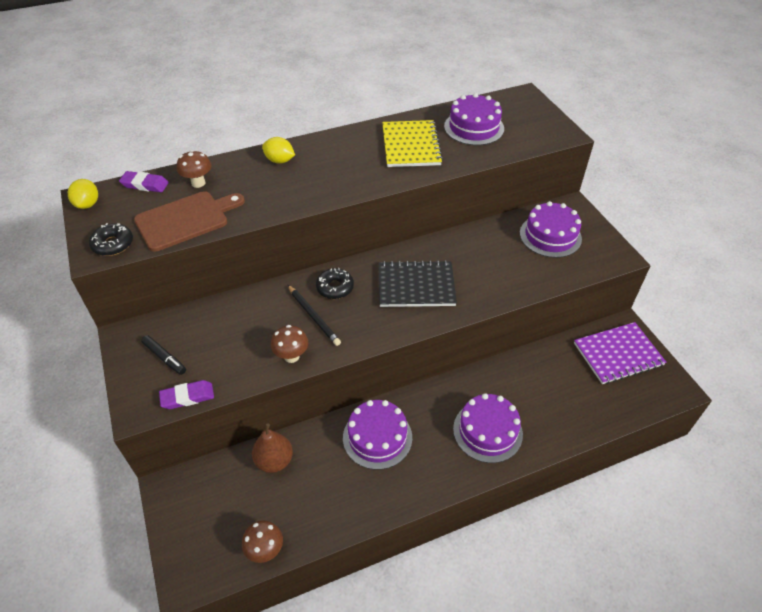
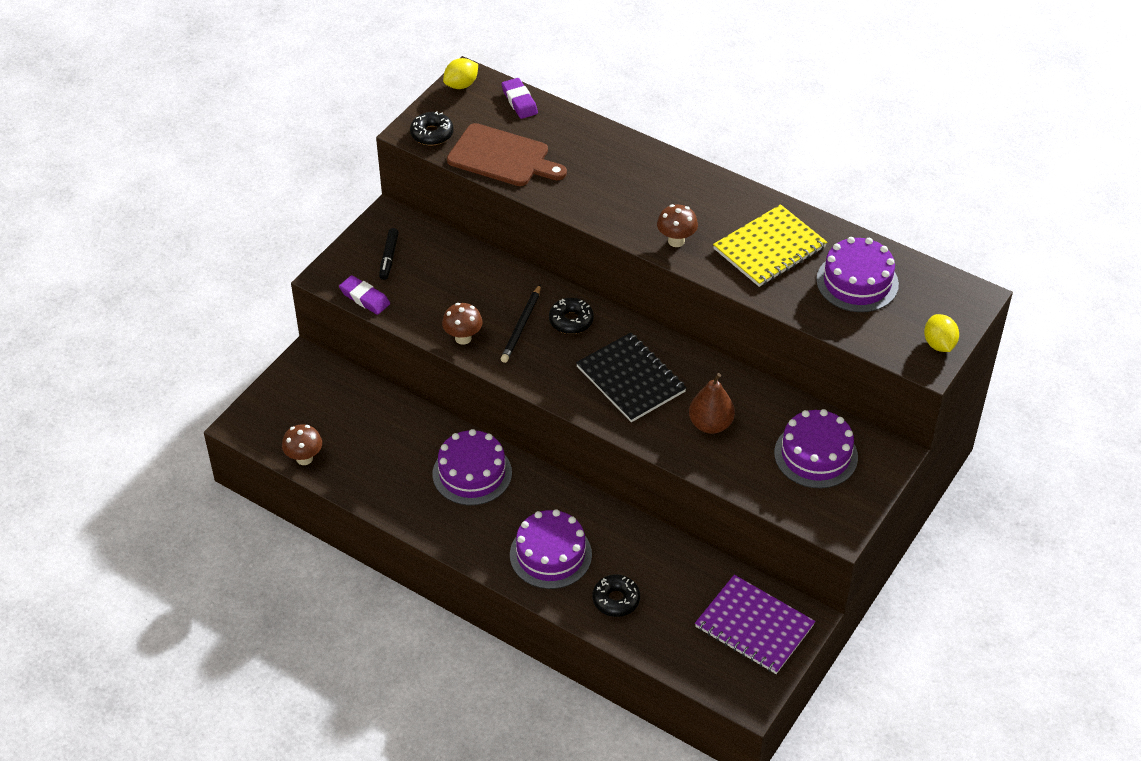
camera: 55 degrees right, 0 degrees up
(198, 183) = (556, 133): brown mushroom -> brown mushroom (676, 241)
(274, 461) = (387, 414): brown pear -> brown pear (710, 424)
(279, 161) = (643, 167): yellow lemon -> yellow lemon (939, 344)
(552, 415) = (616, 600): none -> black donut

